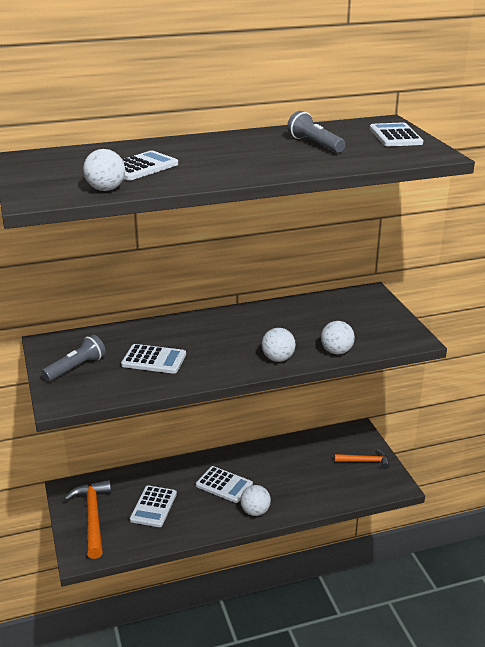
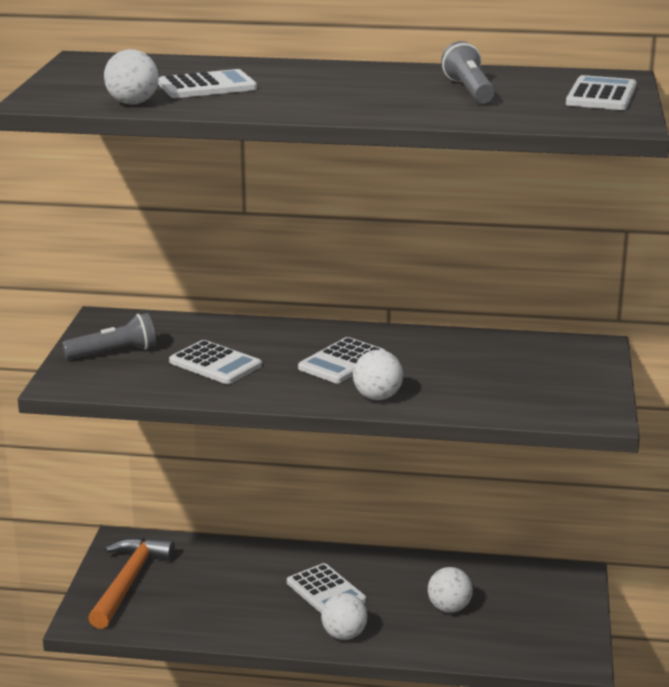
camera: 25 degrees right, 5 degrees down
(153, 507) = (213, 591): white calculator -> white calculator (342, 362)
(336, 351) = (468, 406): white ball -> white ball (449, 608)
(365, 461) = (554, 617): orange hammer -> none

